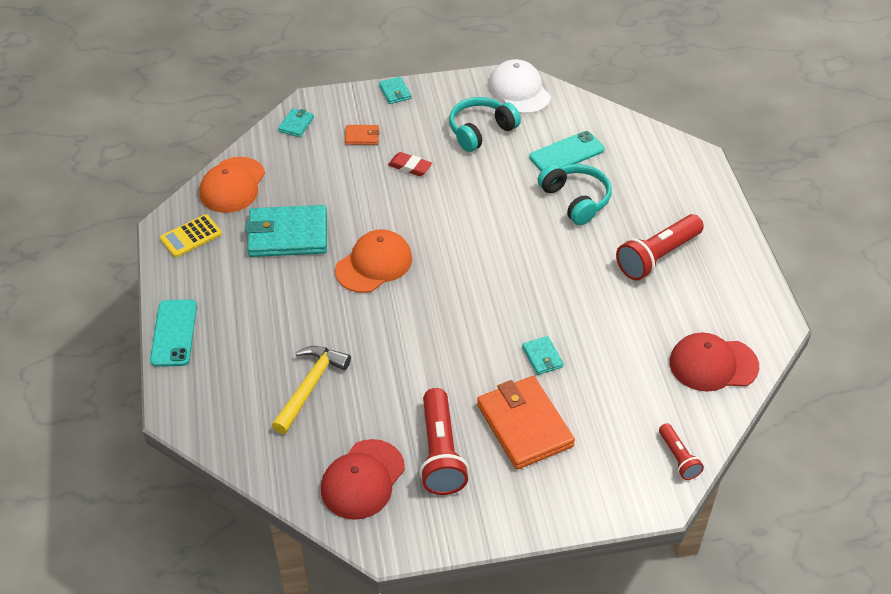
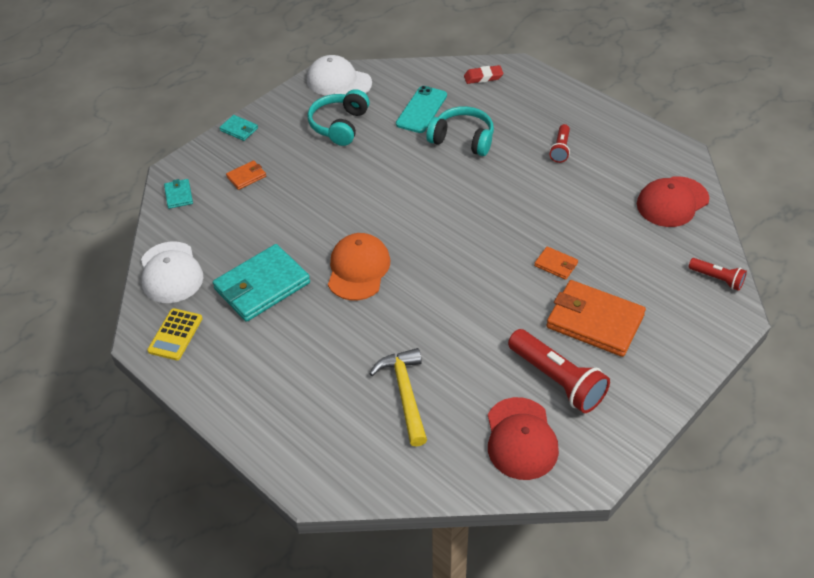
camera: 35 degrees left, 0 degrees up
(174, 333) = (242, 423): turquoise phone -> none
(232, 185) = (171, 273): orange cap -> white cap
(410, 167) = (310, 180): red eraser -> red eraser (483, 77)
(542, 357) = (556, 264): turquoise wallet -> orange wallet
(657, 257) = (560, 149): red flashlight -> red flashlight, size x0.54

